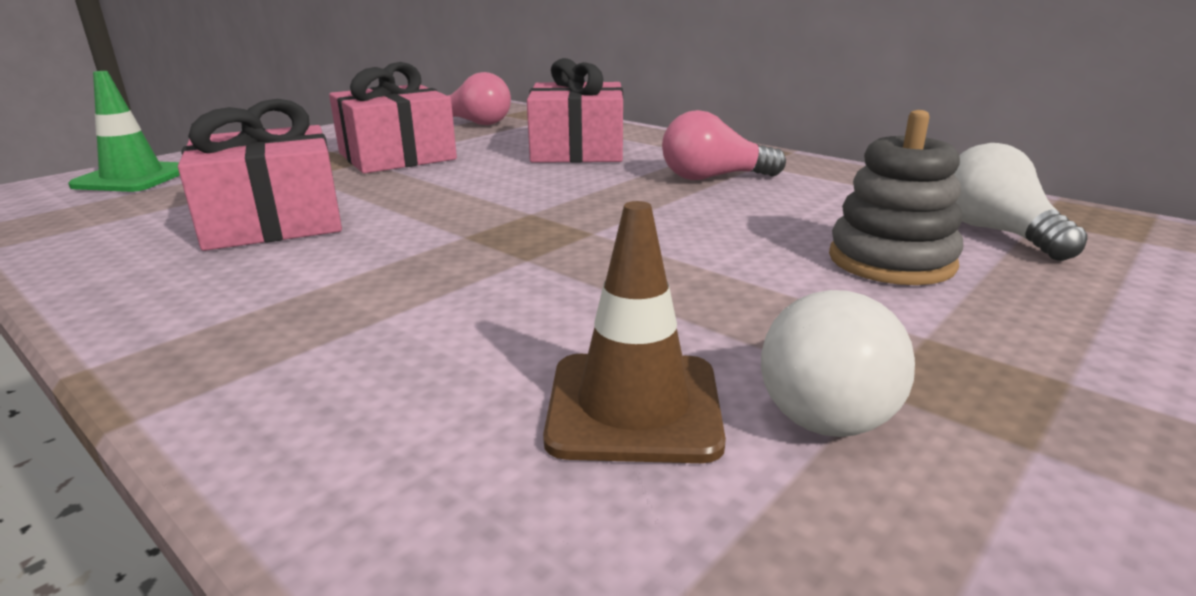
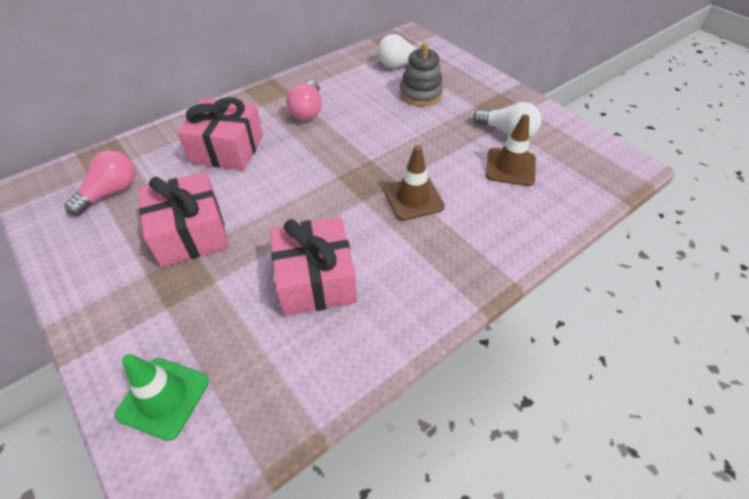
camera: 80 degrees left, 25 degrees up
(471, 277) = (413, 198): none -> brown traffic cone

